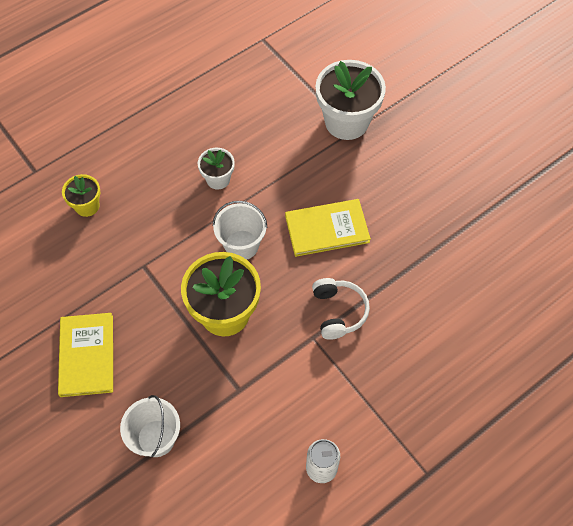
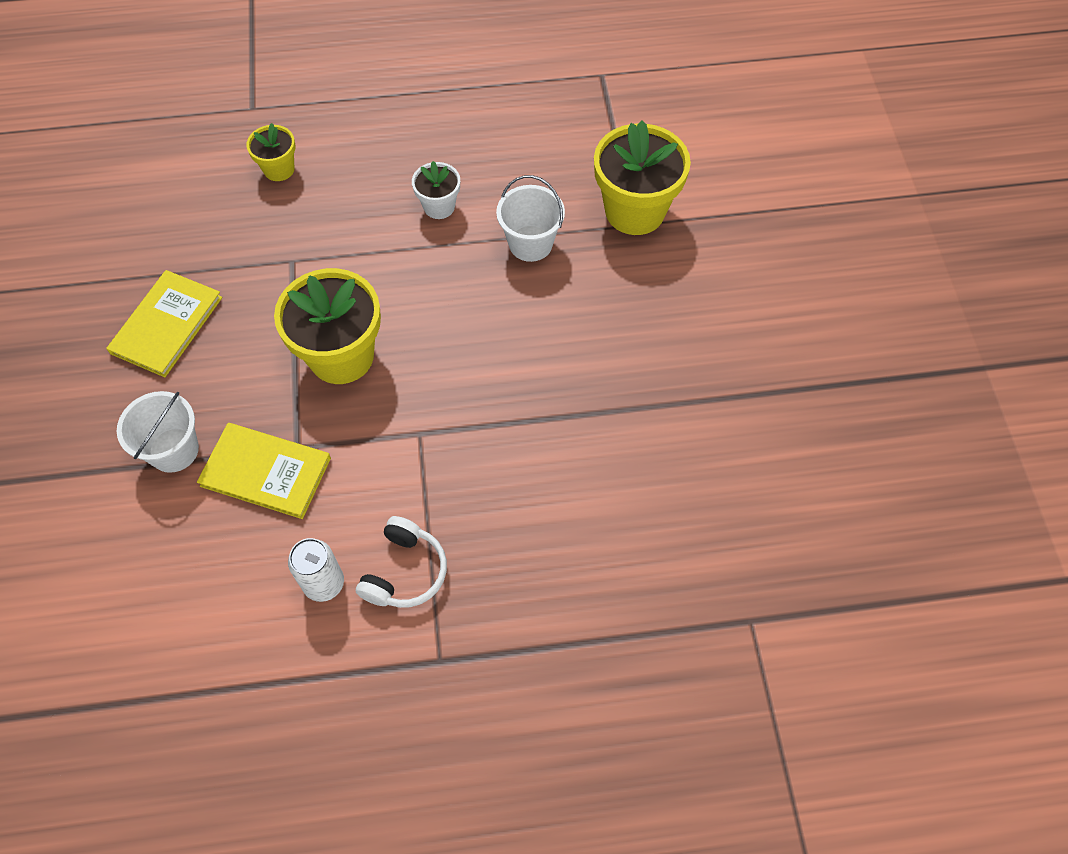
camera: 30 degrees right, 0 degrees up
(241, 245) = (413, 291): white bucket -> white bucket (530, 243)
(327, 229) = (523, 321): yellow book -> yellow book (266, 472)
(338, 312) = (469, 420): white headphones -> white headphones (405, 571)
(346, 122) = (635, 211): white flower pot -> yellow flower pot

